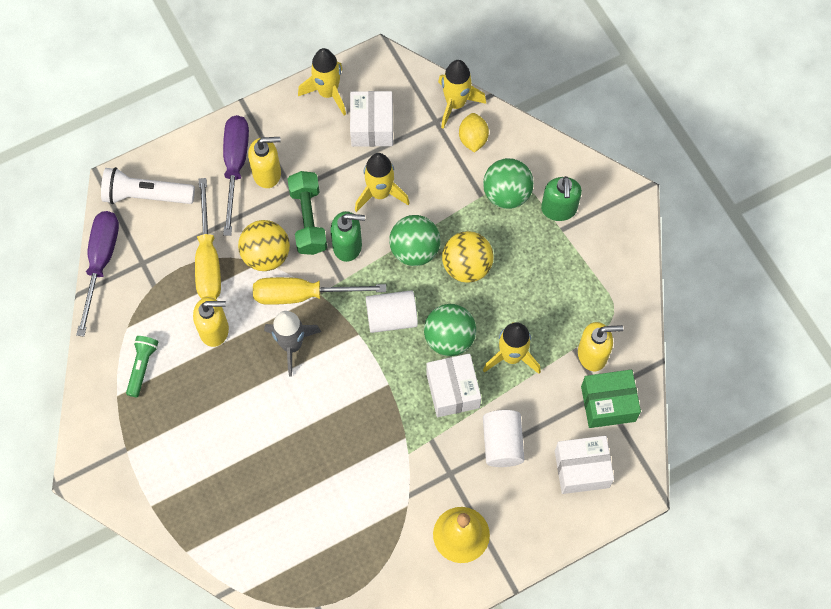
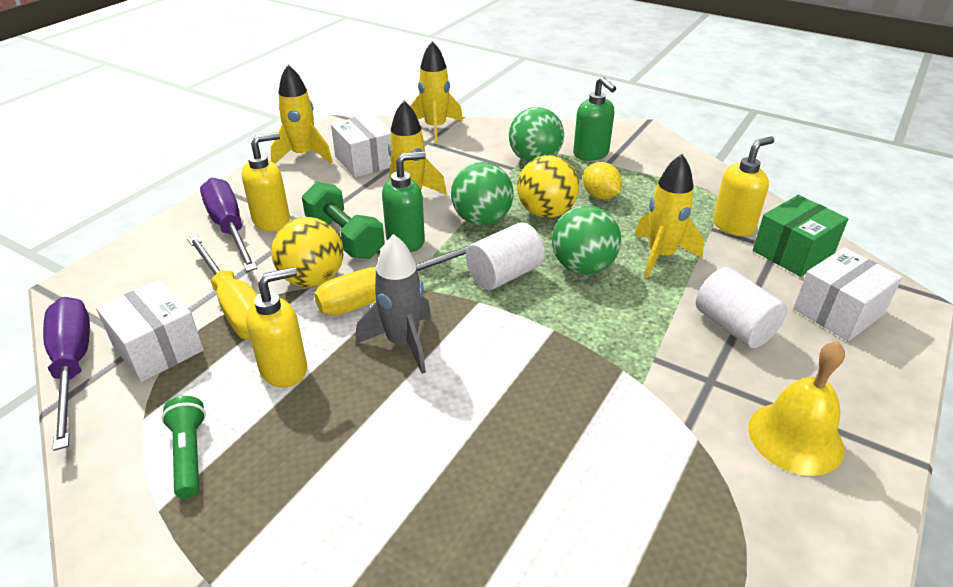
camera: 30 degrees left, 30 degrees down
(146, 195) = (120, 284): white flashlight -> none
(452, 390) = (631, 305): white box -> white box (158, 348)
(473, 139) = (470, 141): yellow lemon -> yellow lemon (600, 196)

